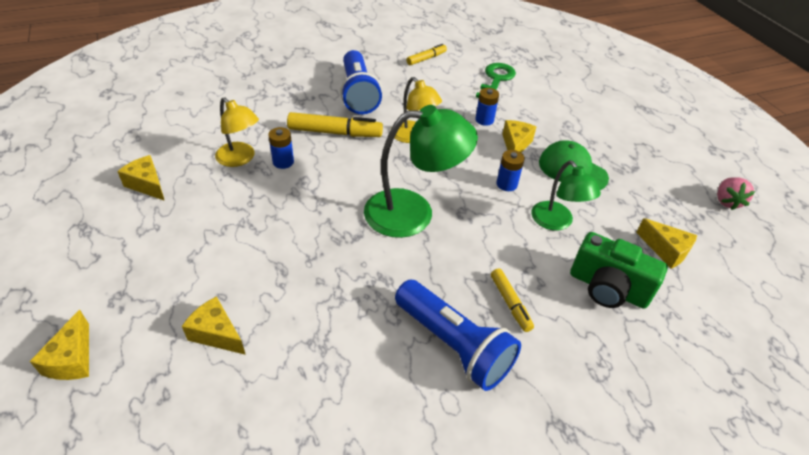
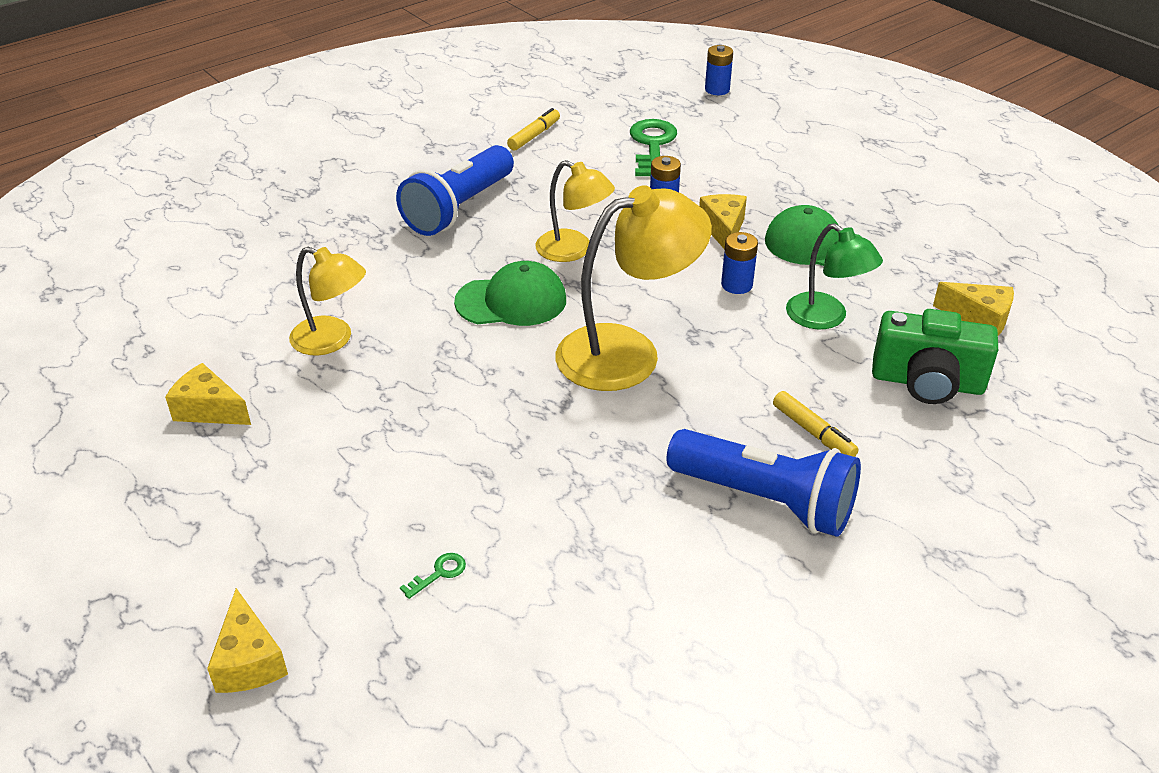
camera: 15 degrees left, 5 degrees down
(217, 334) = (439, 573): yellow cheese -> green key
(283, 162) = (400, 329): blue battery -> blue battery (717, 89)
(335, 133) = (455, 271): yellow marker -> none
(358, 94) = (459, 208): blue flashlight -> blue flashlight turned 60 degrees clockwise
(358, 160) = (511, 301): none -> green cap
(413, 212) = (627, 352): green lamp -> yellow lamp
(727, 201) = (1029, 240): pink strawberry -> none

